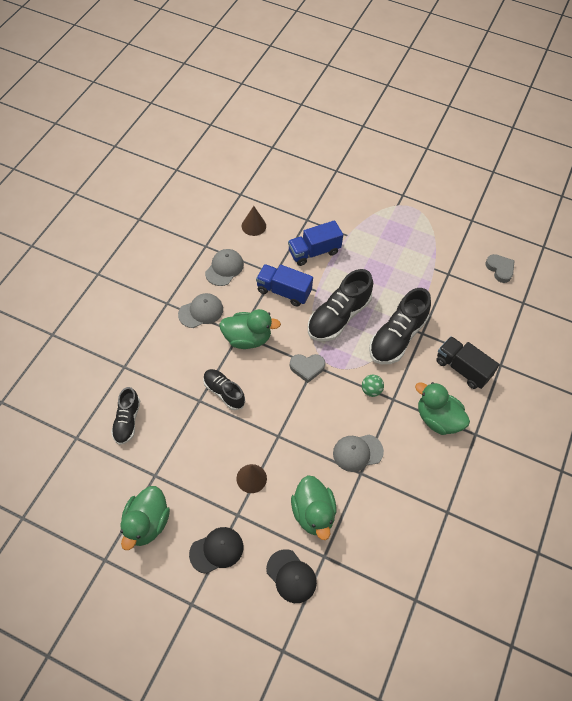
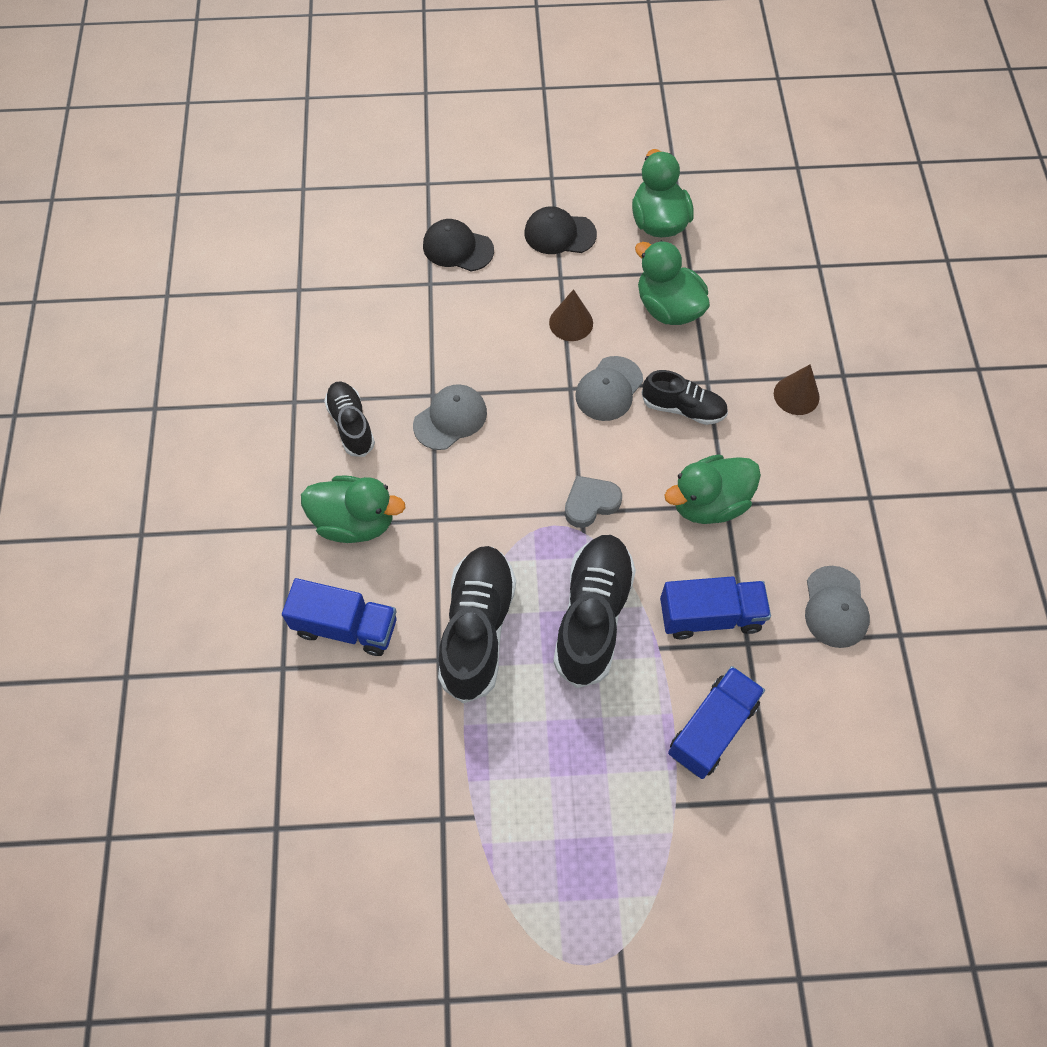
camera: 155 degrees right, 5 degrees up
(127, 421) = (776, 312): black shoe -> black shoe (351, 425)
(201, 312) = (809, 510): grey cap -> grey cap (609, 389)
(216, 550) = (559, 234): black cap -> black cap turned 60 degrees clockwise
(253, 226) = (855, 726): brown cone -> brown cone (796, 395)
(313, 513) = (469, 320): green duck -> green duck (668, 308)
(371, 390) = (475, 516): green ball -> none
(462, 369) = (346, 626): black truck -> blue truck
(500, 269) = (344, 889): grey heart -> none

